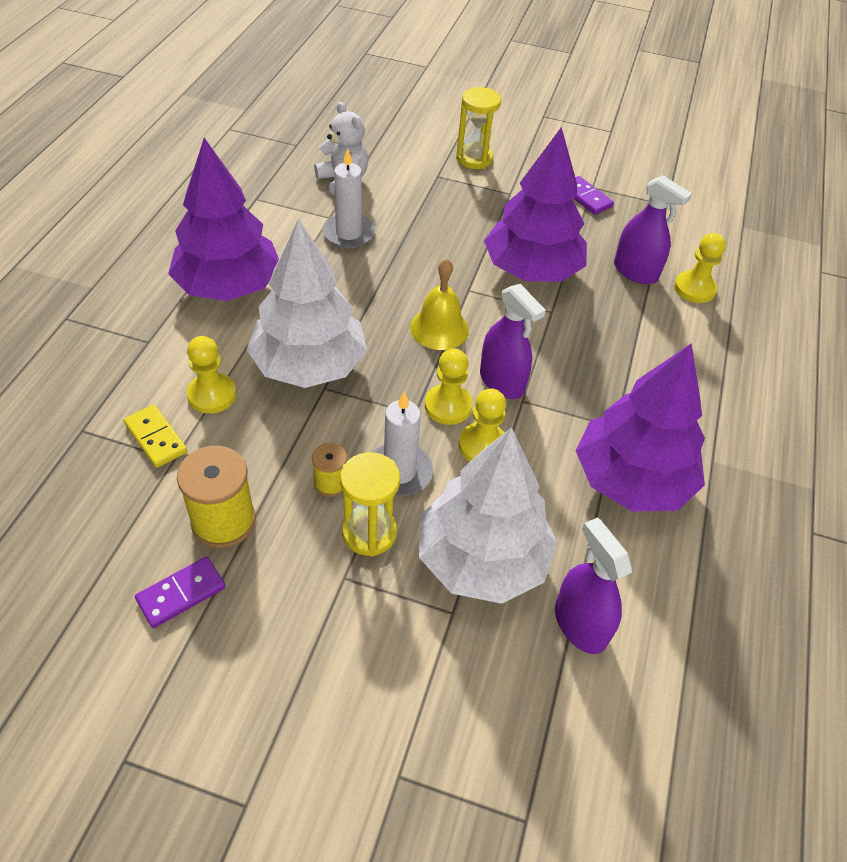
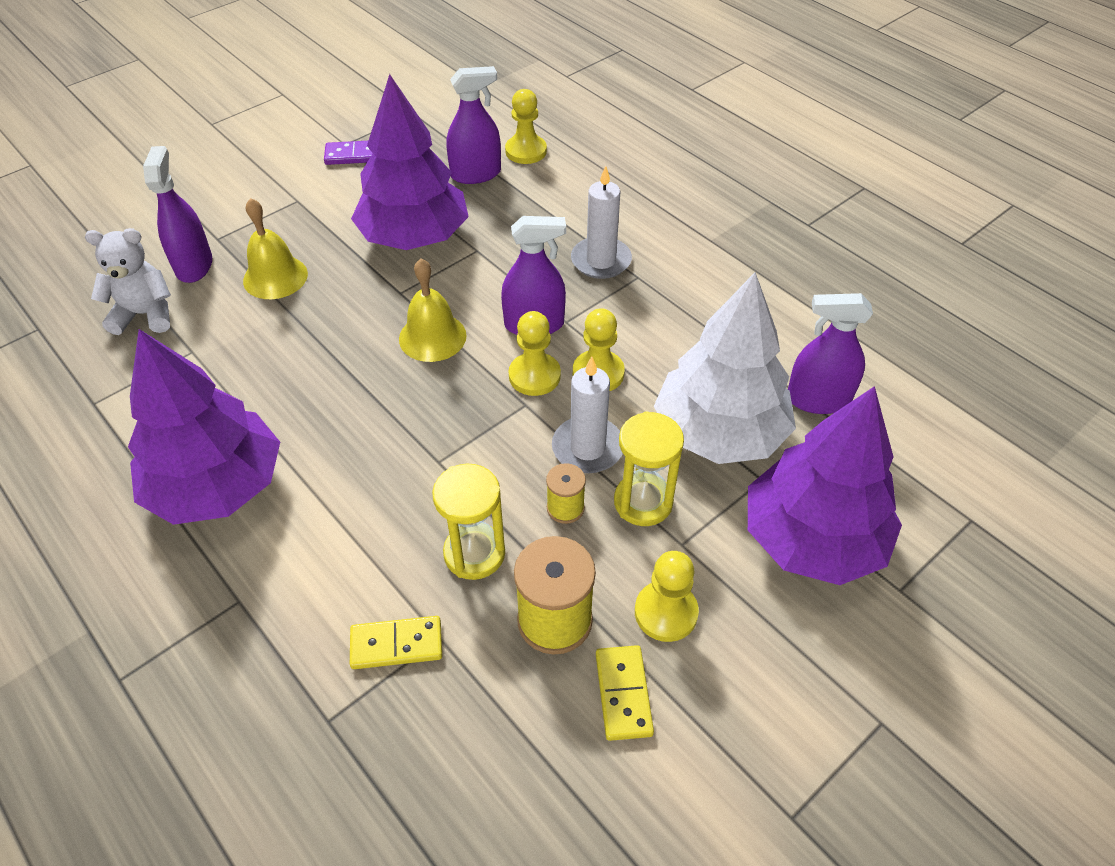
camera: 55 degrees left, 0 degrees up
(181, 593) = (623, 694): purple domino -> yellow domino
(212, 395) = (373, 566): yellow pawn -> yellow pawn (666, 612)
(309, 365) = (398, 461): white tree -> none
(348, 233) = (233, 346): white candle -> white candle (601, 261)
(404, 179) = (194, 265): none -> purple spray bottle
(427, 220) = (275, 277): none -> yellow bell
(474, 159) = (220, 200): yellow hourglass -> yellow hourglass (474, 553)
(631, 480) = (698, 296): purple tree -> purple tree (812, 539)

